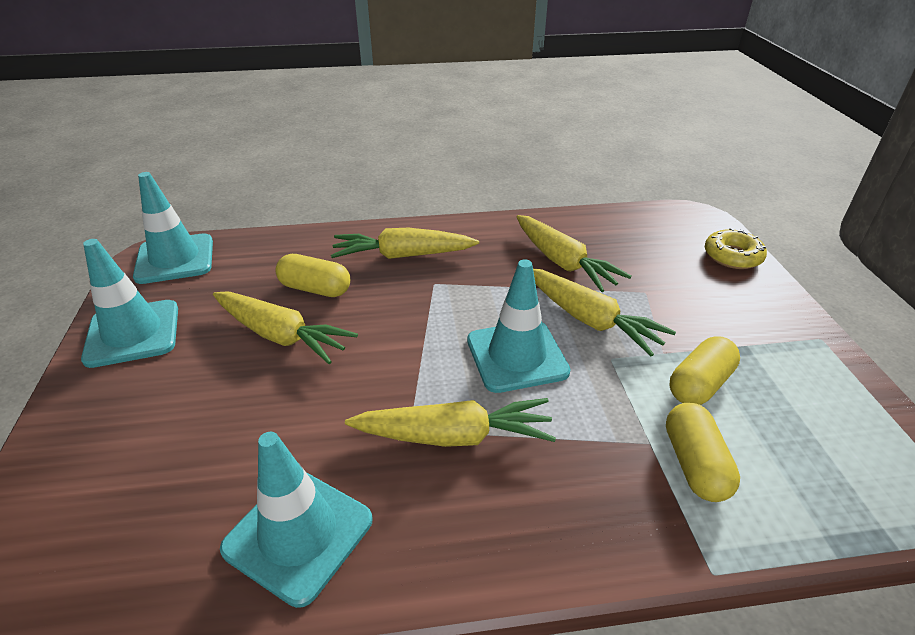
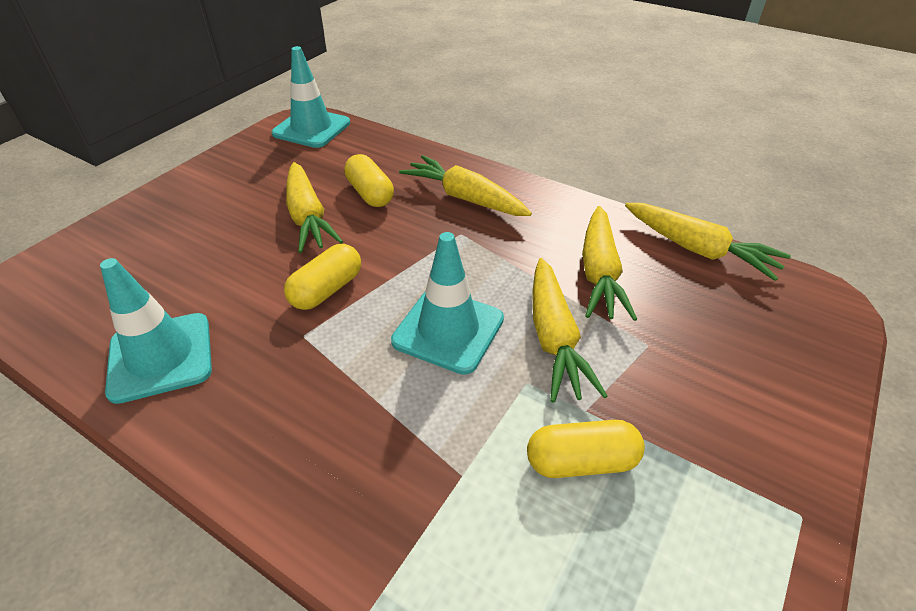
camera: 40 degrees right, 5 degrees up
(133, 333) = (232, 169): turquoise traffic cone -> none
(454, 436) = (323, 360): yellow carrot -> yellow carrot (698, 250)
(694, 464) = (476, 522): yellow capsule -> yellow capsule (327, 290)
(732, 256) = (812, 365): yellow donut -> none

